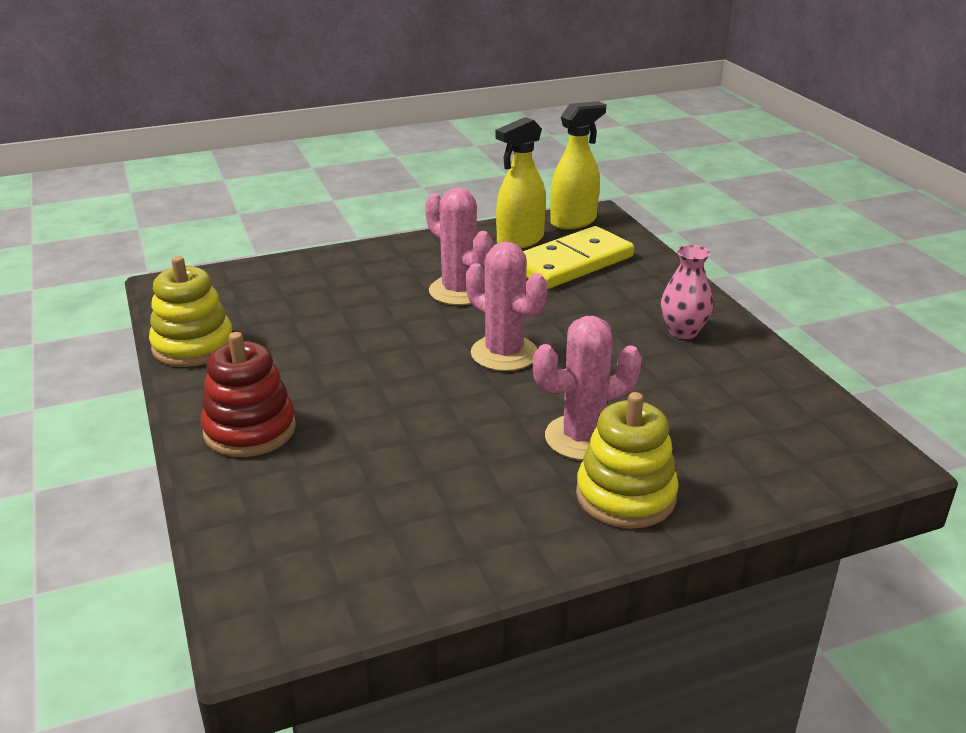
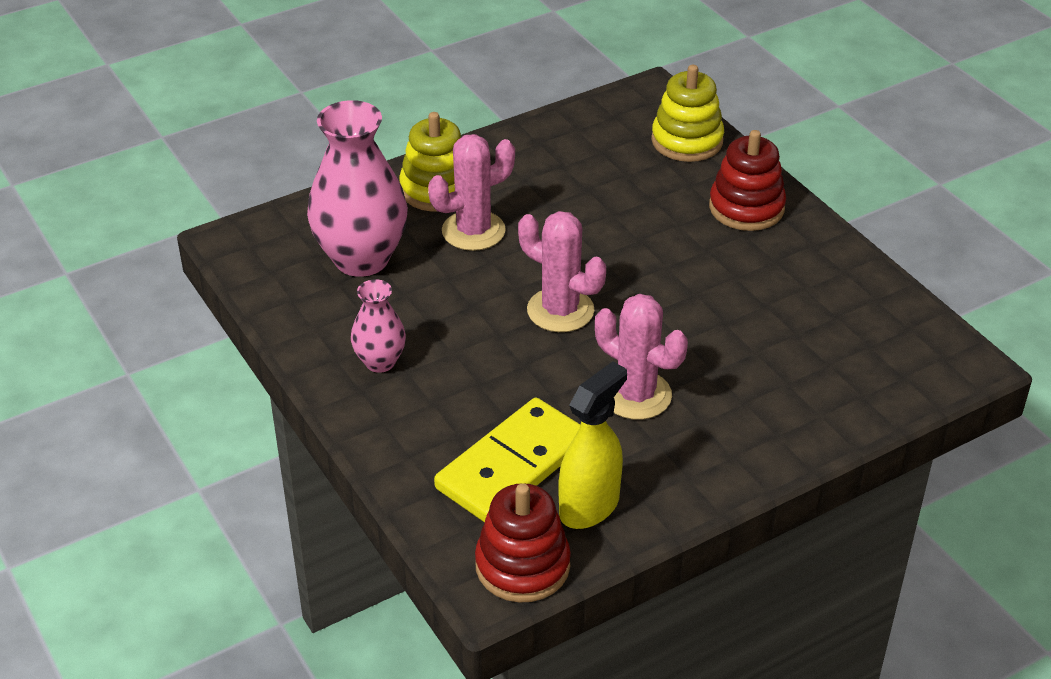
camera: 170 degrees right, 10 degrees up
(193, 346) = (865, 284): yellow stacking toy -> yellow stacking toy (687, 141)
(574, 221) = (522, 566): yellow spray bottle -> red stacking toy
(715, 421) = (361, 259): none -> pink vase

